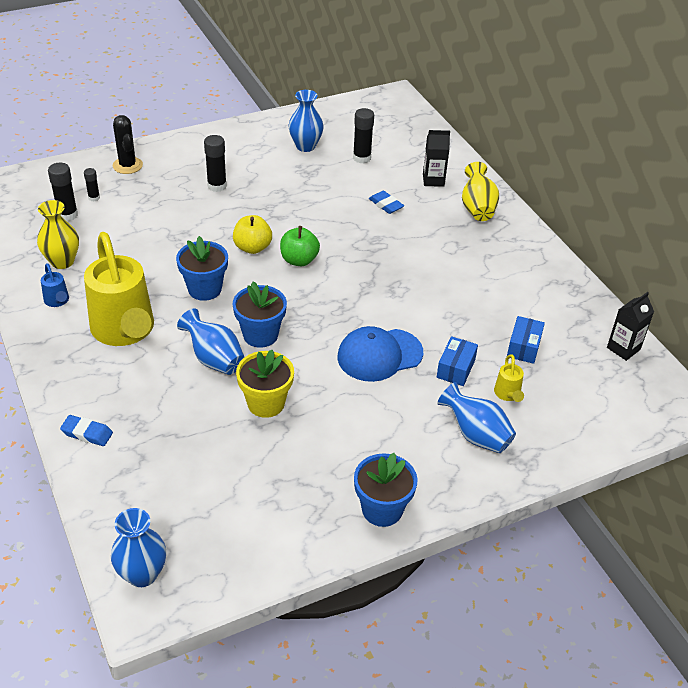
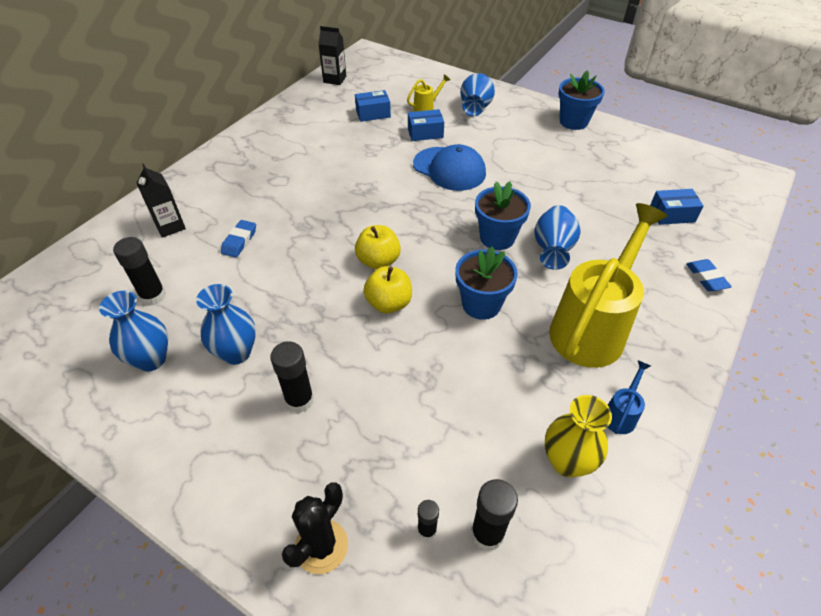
camera: 120 degrees left, 5 degrees up
(142, 574) = (742, 187): blue vase -> blue vase (236, 353)
(169, 473) = (672, 214): none -> blue box
(266, 403) = (559, 201): yellow flower pot -> none
(299, 260) = (378, 261): green apple -> yellow apple
(477, 208) = (204, 184): yellow vase -> none

